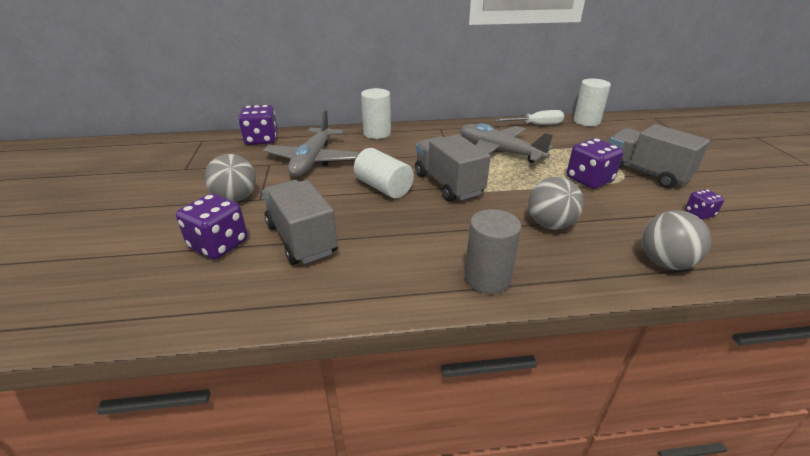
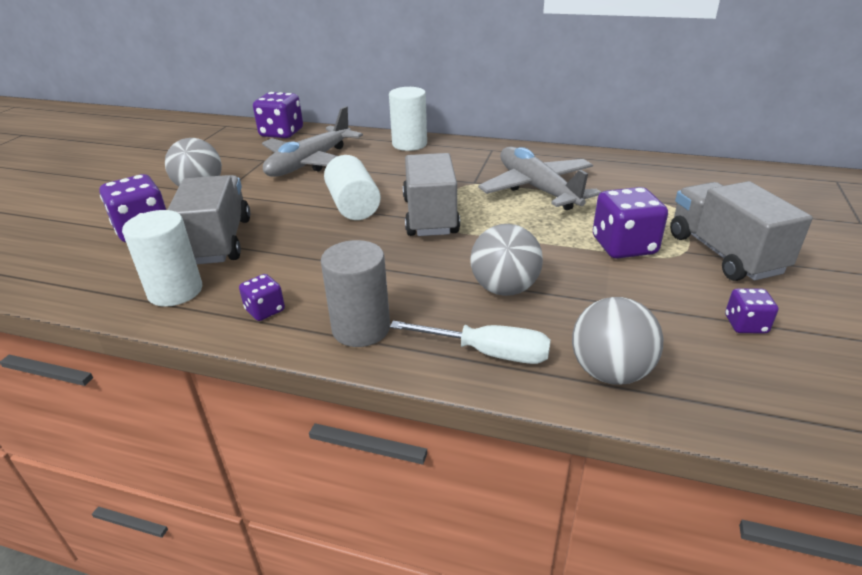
camera: 25 degrees right, 0 degrees up
(401, 285) = (265, 310): none -> purple dice
(536, 125) = (628, 163): white screwdriver -> white screwdriver (488, 353)
(586, 121) = (712, 169): white cylinder -> white cylinder (175, 291)

